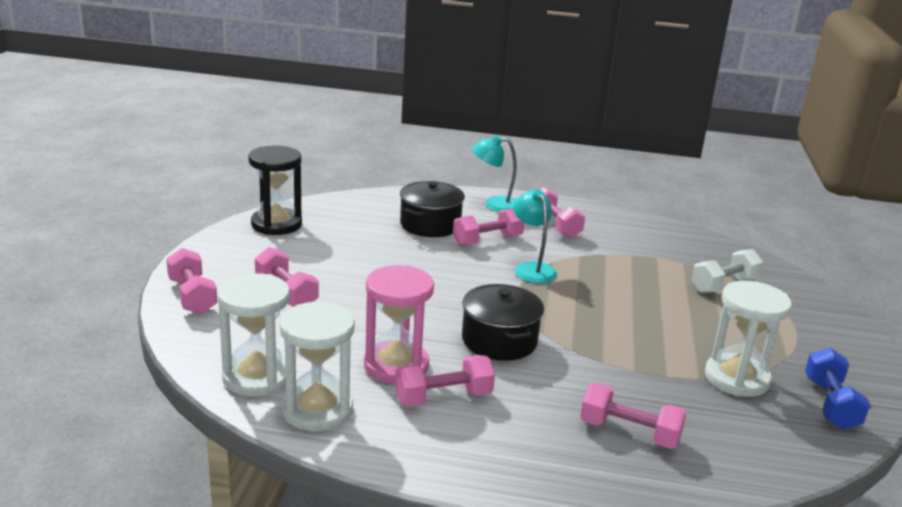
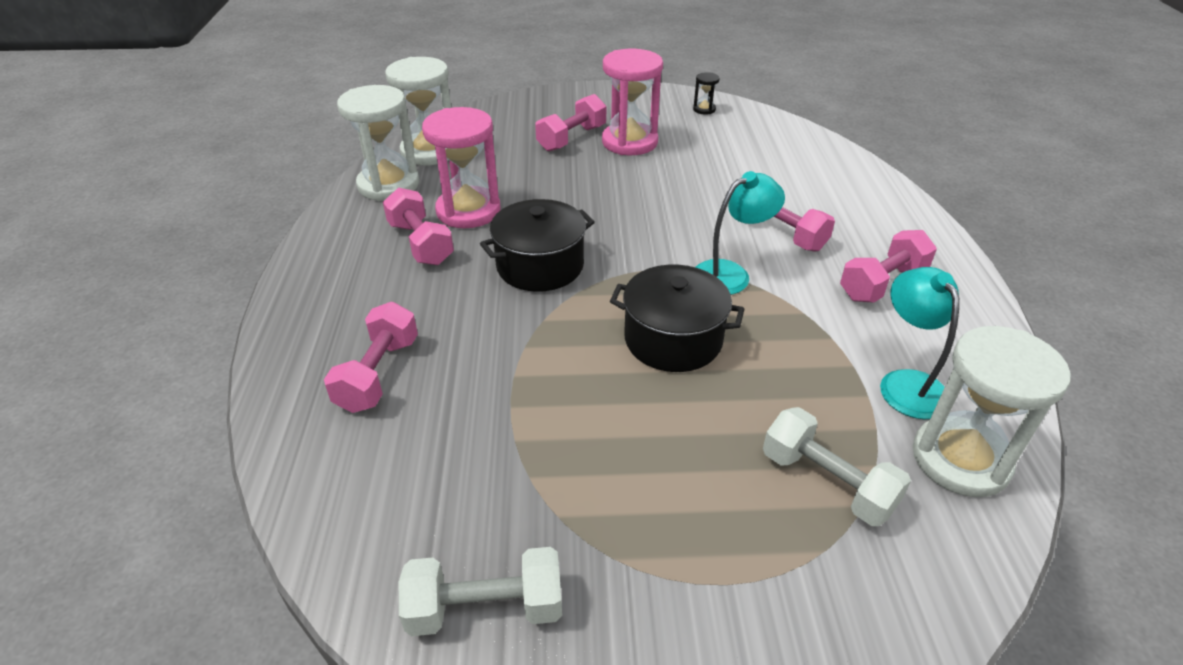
camera: 80 degrees right, 15 degrees up
(192, 296) = (542, 103): pink dumbbell -> none
(276, 224) = (704, 109): black hourglass -> black hourglass, size x0.43
(314, 267) = (629, 142): none -> pink hourglass
(430, 225) = (787, 189): black pot -> black pot (673, 339)
(494, 204) = (898, 227): turquoise lamp -> turquoise lamp (906, 383)
(736, 378) = (526, 484): white hourglass -> white hourglass (960, 459)
(830, 404) = (485, 608): blue dumbbell -> white dumbbell

